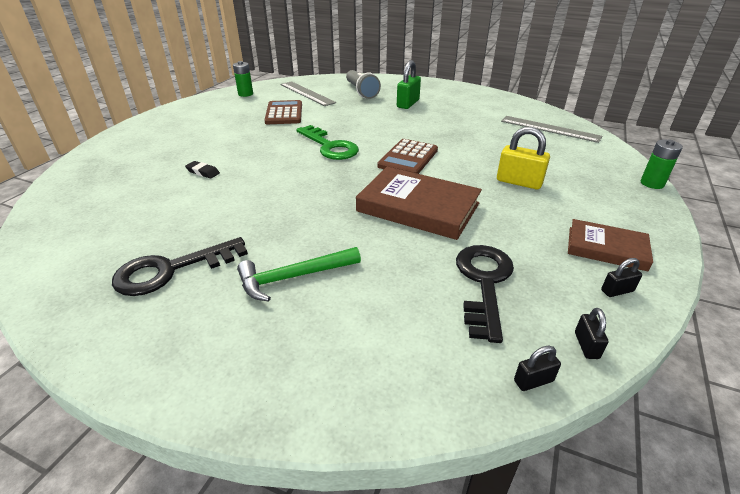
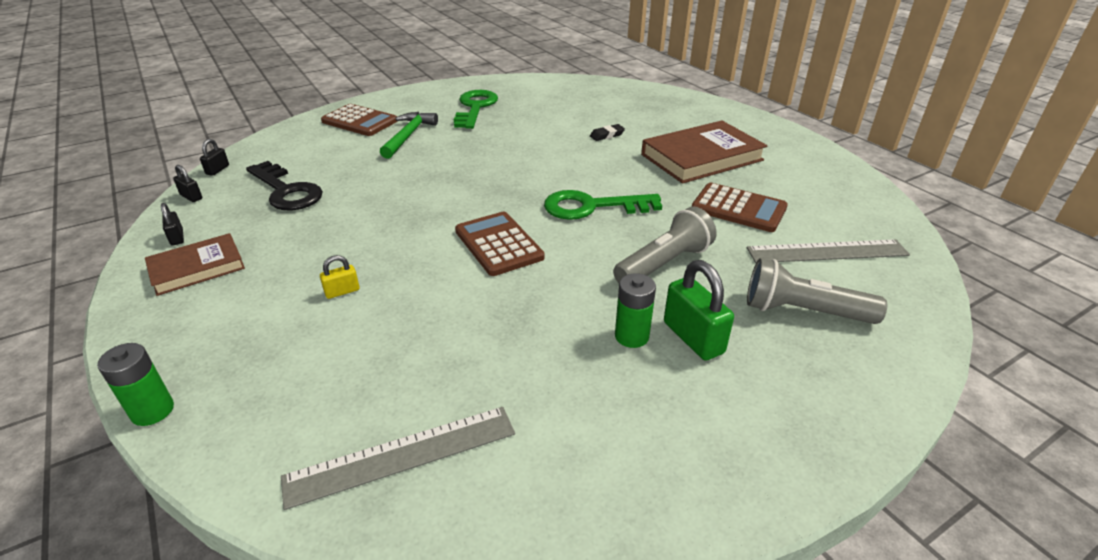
camera: 125 degrees right, 0 degrees up
(171, 270) = (475, 107): black key -> green key
(245, 94) = (853, 201): green battery -> green battery (631, 336)
(285, 349) = (360, 121): none -> brown calculator
(363, 118) = (664, 263): none -> grey flashlight
(418, 207) = (403, 207): brown book -> brown book (701, 157)
(519, 182) = (342, 291): yellow padlock -> yellow padlock, size x0.52
(617, 291) = (177, 238): black padlock -> black padlock turned 45 degrees counterclockwise

